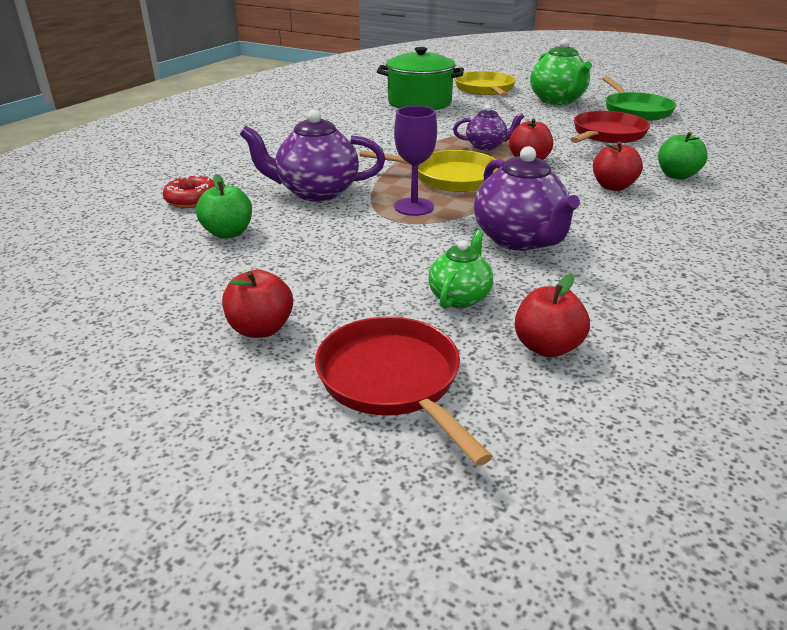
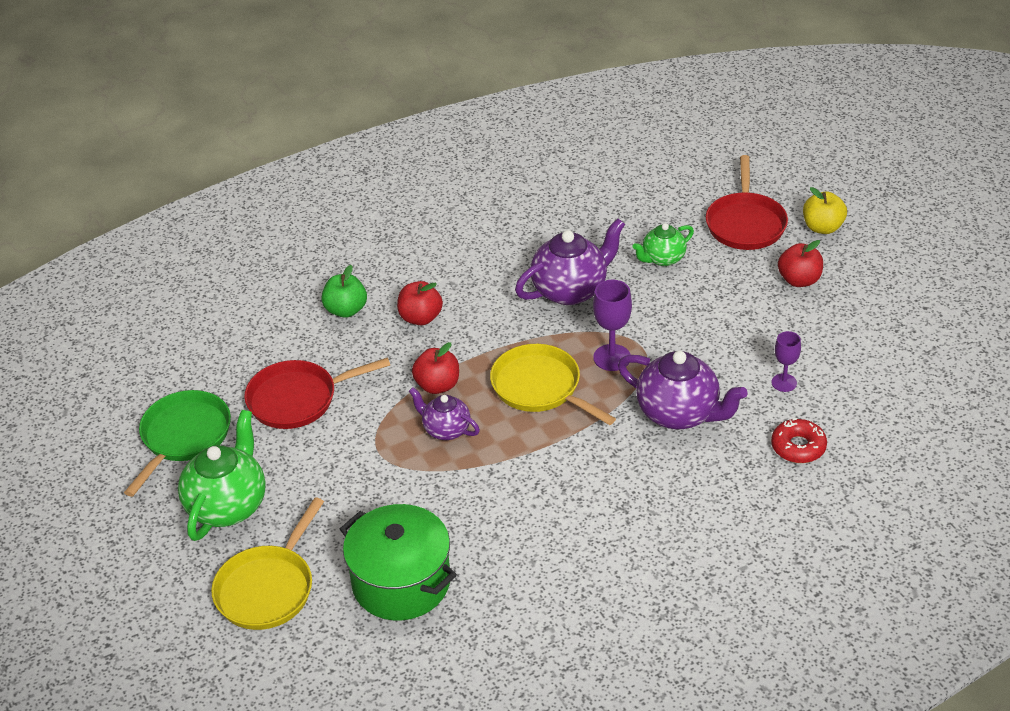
camera: 145 degrees left, 10 degrees up
(228, 233) = (784, 383): green apple -> purple goblet
(261, 420) = (822, 227): none -> yellow apple
(519, 240) = (571, 290): purple teapot -> purple teapot turned 45 degrees clockwise
(547, 347) = (648, 212): red apple -> none

